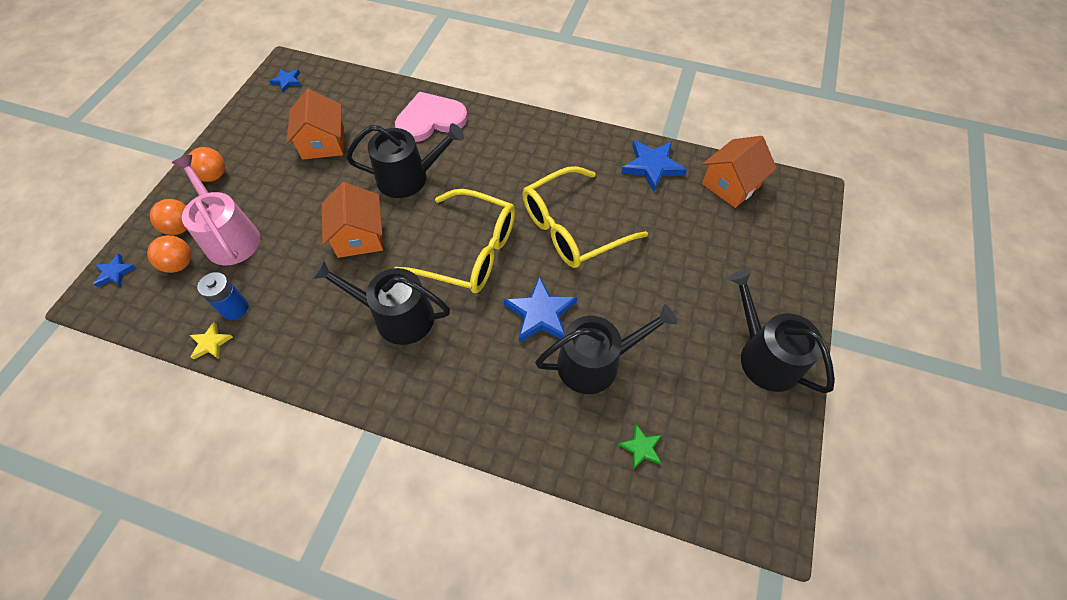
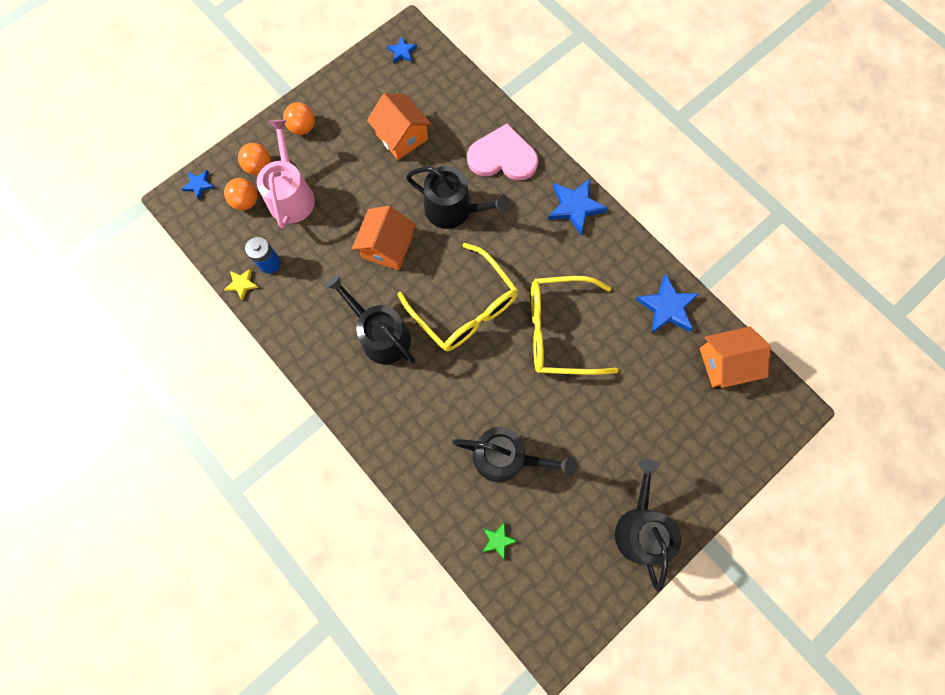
camera: 30 degrees right, 15 degrees up
(323, 143) = (402, 137): orange house -> orange house turned 60 degrees counterclockwise
(540, 314) = (488, 393): blue star -> blue star (575, 207)

